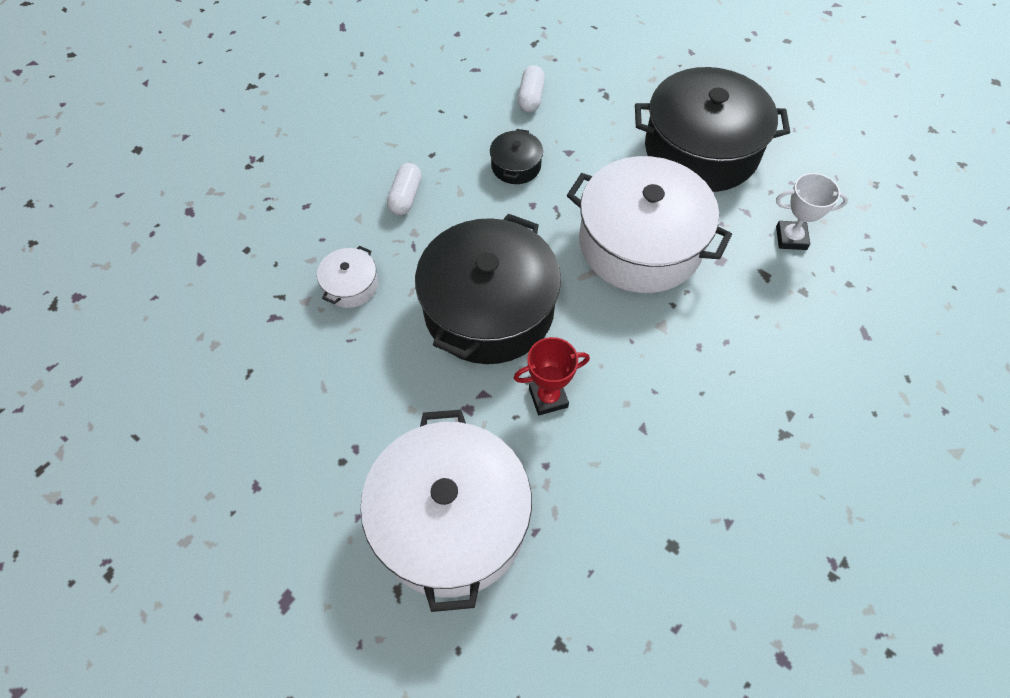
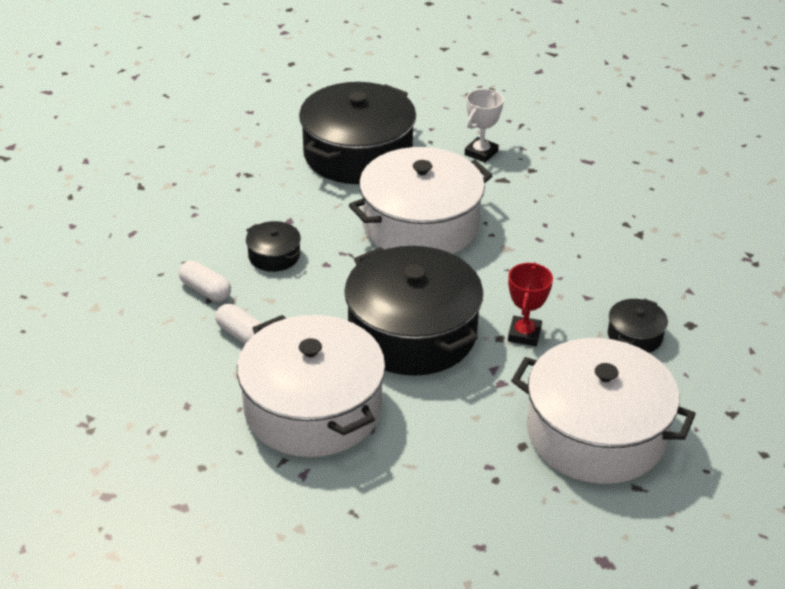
camera: 60 degrees left, 20 degrees down
(350, 285) = (312, 408): white pot -> white pot, size x2.33
(531, 97) = (204, 215): white capsule -> white capsule (205, 290)
(615, 498) = (635, 336): none -> black pot

